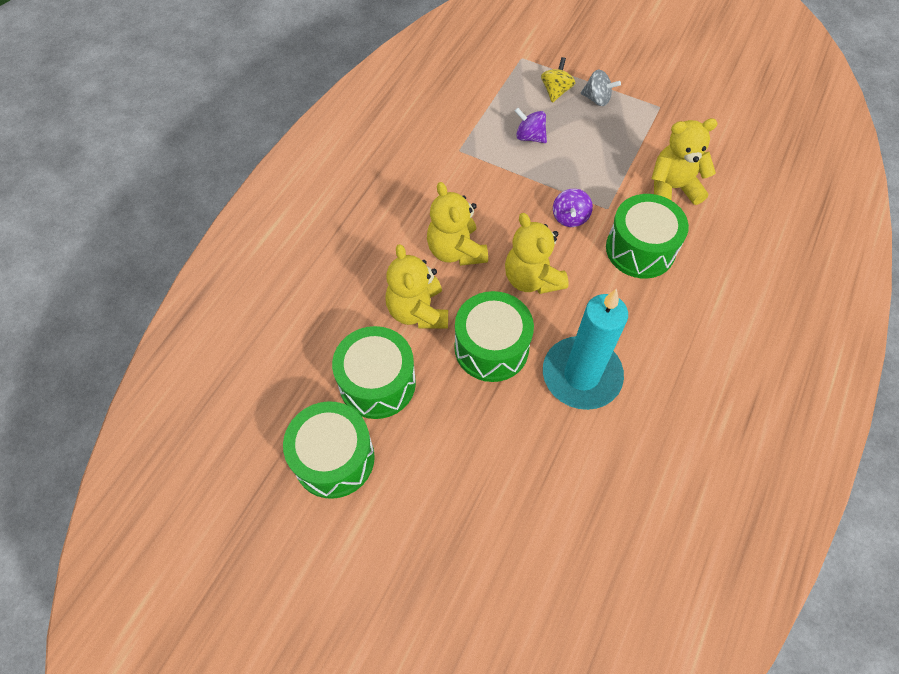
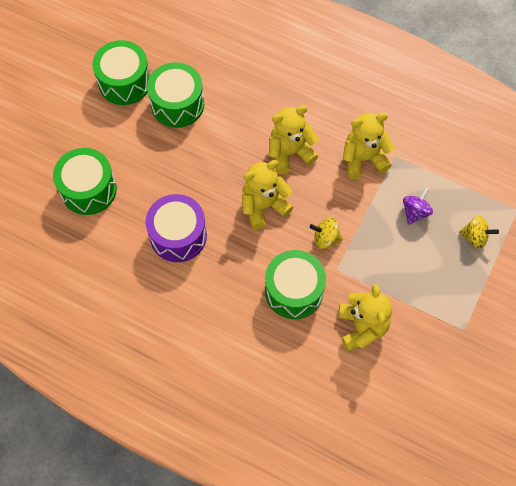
camera: 90 degrees right, 5 degrees up
(418, 311) = (235, 128): yellow teddy bear -> yellow teddy bear (363, 159)
(491, 348) = (203, 176): green drum -> green drum (88, 189)
(570, 217) = (325, 238): purple spinning top -> yellow spinning top
(581, 375) = (178, 235): turquoise candle -> purple drum
(597, 99) = (468, 273): grey spinning top -> none

